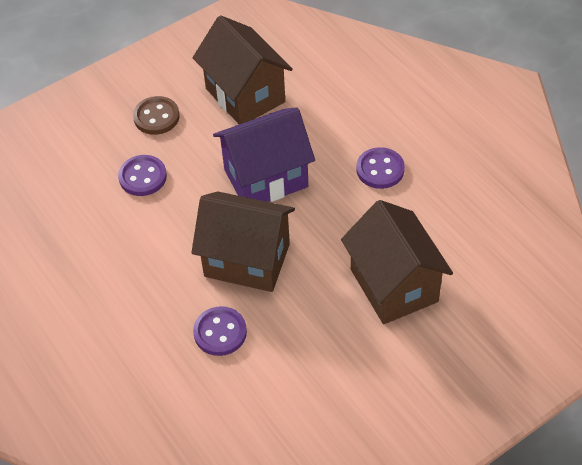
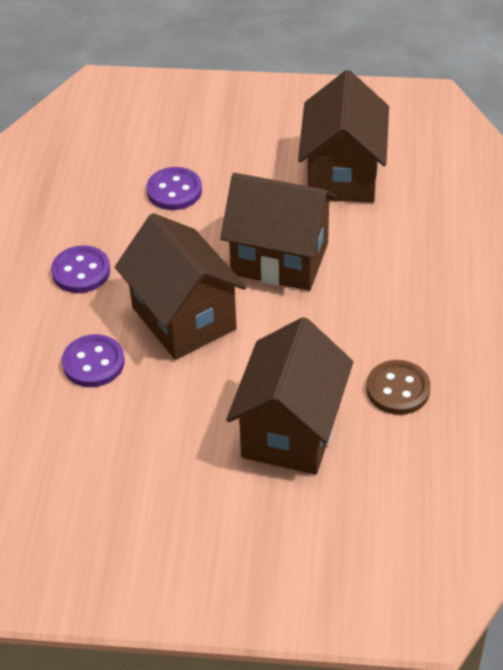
camera: 40 degrees right, 5 degrees down
(156, 117) = (242, 147): brown button -> brown button (398, 389)
(266, 178) = (279, 259): purple house -> brown house
(380, 169) = (397, 319): purple button -> purple button (81, 271)

